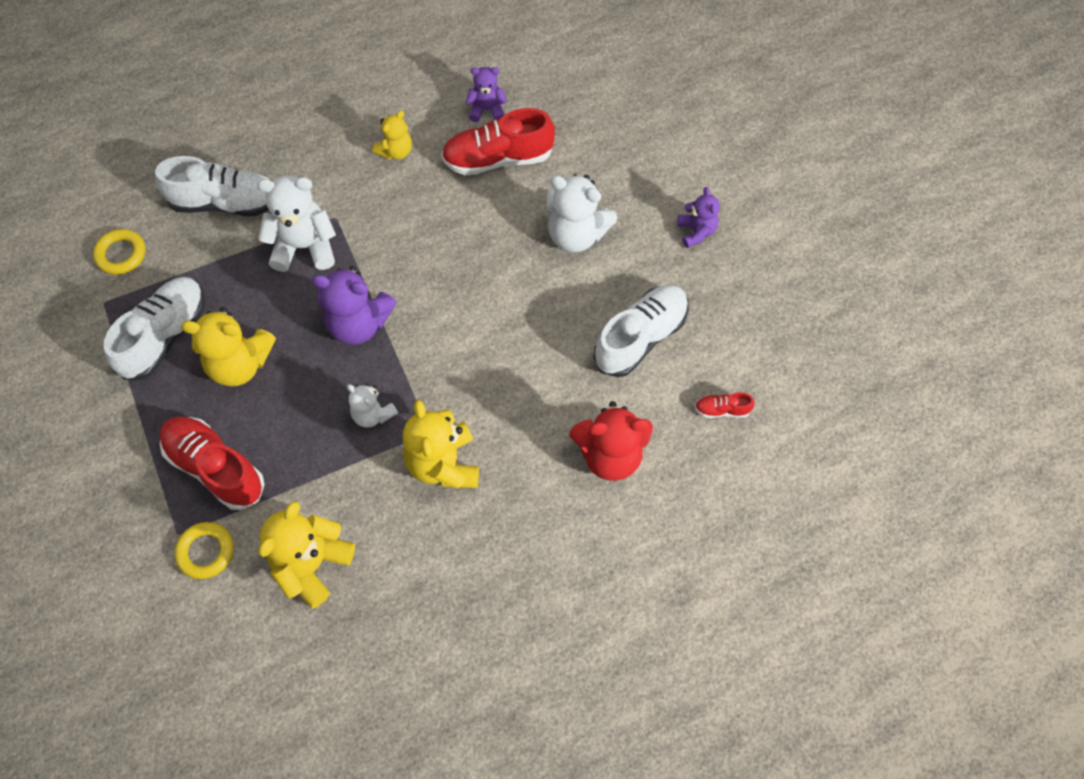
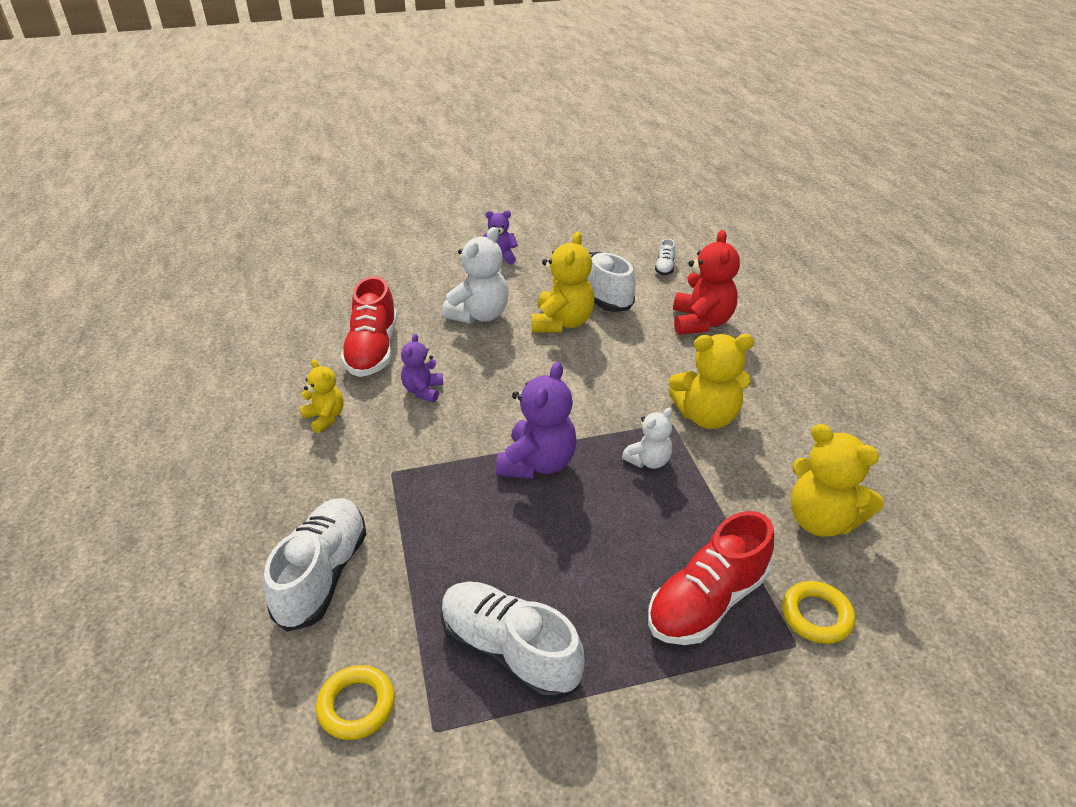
camera: 80 degrees left, 25 degrees down
(240, 364) = (568, 571): yellow teddy bear -> yellow teddy bear (562, 322)
(304, 246) = (421, 501): white teddy bear -> none
(487, 110) = (309, 351): purple teddy bear -> purple teddy bear (423, 390)
(722, 410) = (664, 267): red shoe -> white shoe

